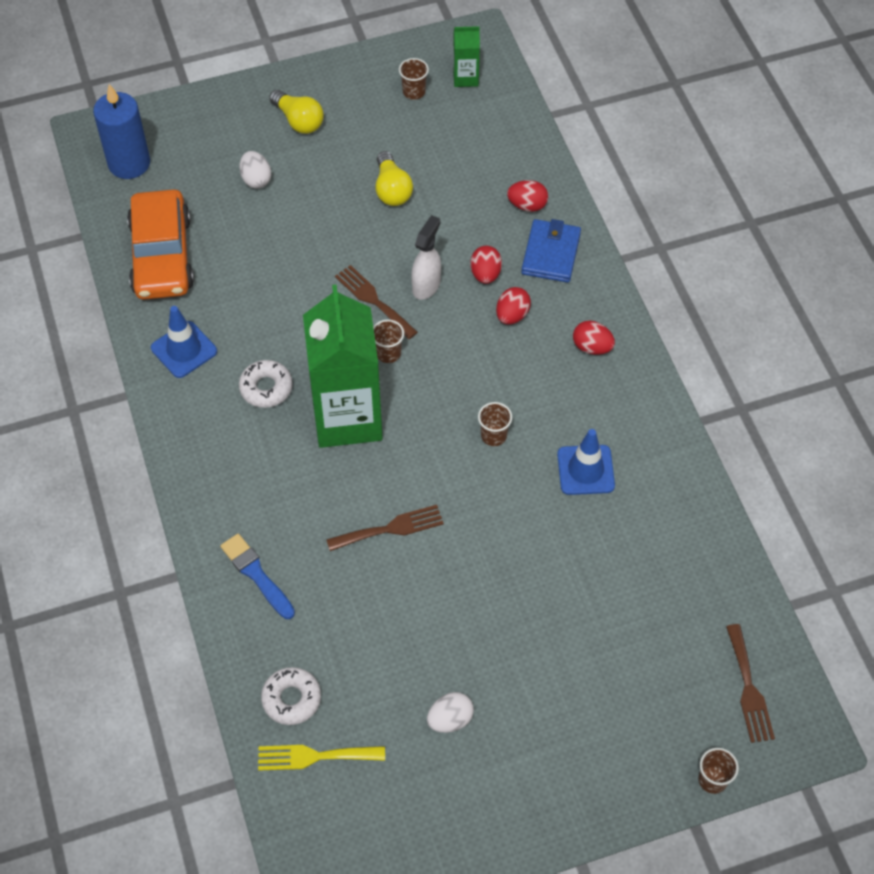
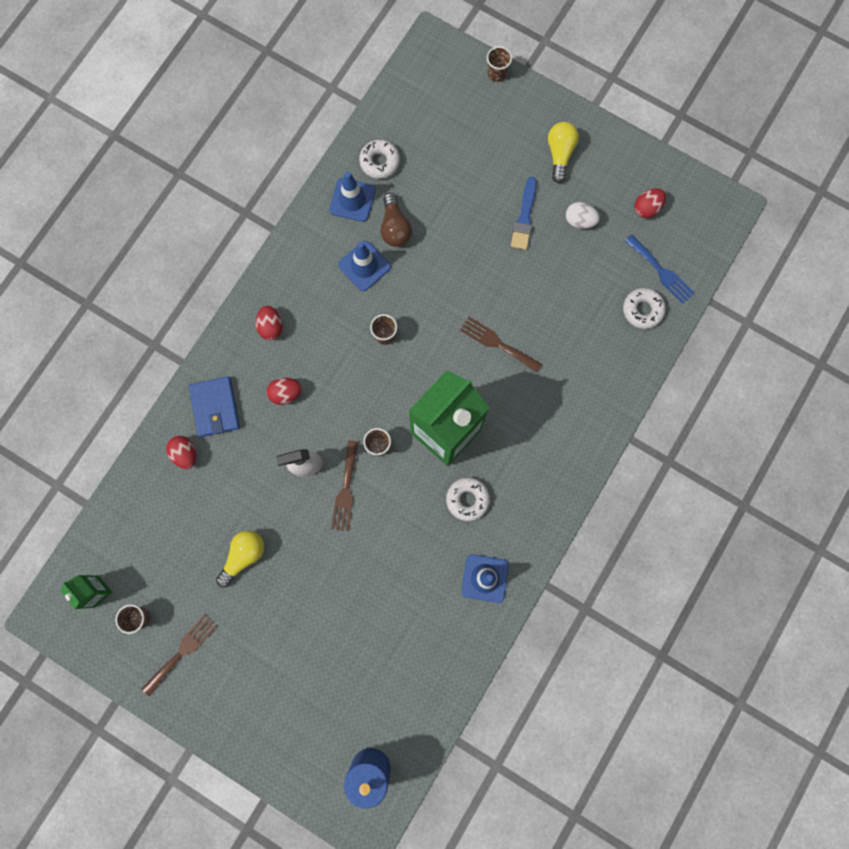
camera: 130 degrees left, 20 degrees up
(162, 256) = (427, 665): orange car -> none
(256, 179) = (310, 660): white egg -> none
(256, 574) = (591, 393): blue brush -> blue brush (524, 217)
(299, 121) = (233, 678): yellow light bulb -> yellow light bulb (560, 154)
(314, 756) = (661, 271): yellow fork -> blue fork
(485, 274) = (266, 436): red egg -> red egg (647, 208)
(550, 253) = (215, 407): blue wallet -> blue wallet turned 75 degrees counterclockwise
(605, 528) = (395, 227): none -> brown light bulb
(672, 511) = (352, 200): none -> blue traffic cone
(696, 570) = (380, 162): none -> white donut
(748, 689) = (430, 89): brown fork -> brown fork (182, 652)

